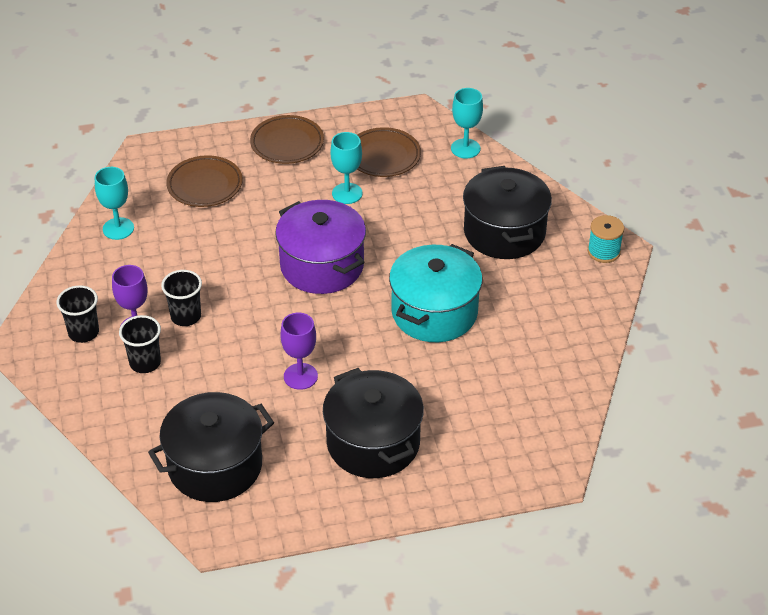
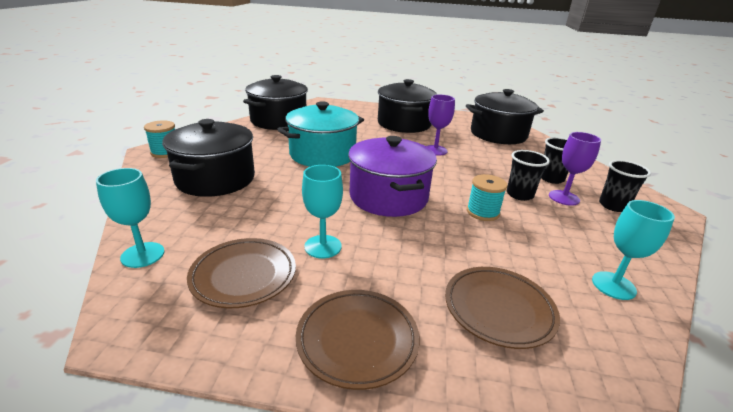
camera: 160 degrees left, 15 degrees down
(224, 275) = (482, 212): none -> turquoise spool
(558, 374) = (278, 121): none -> black pot

